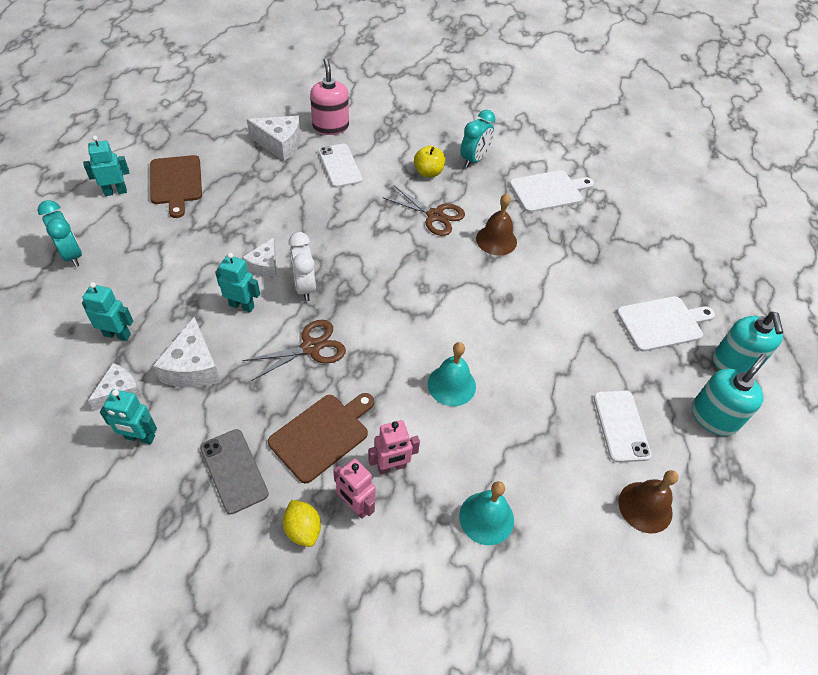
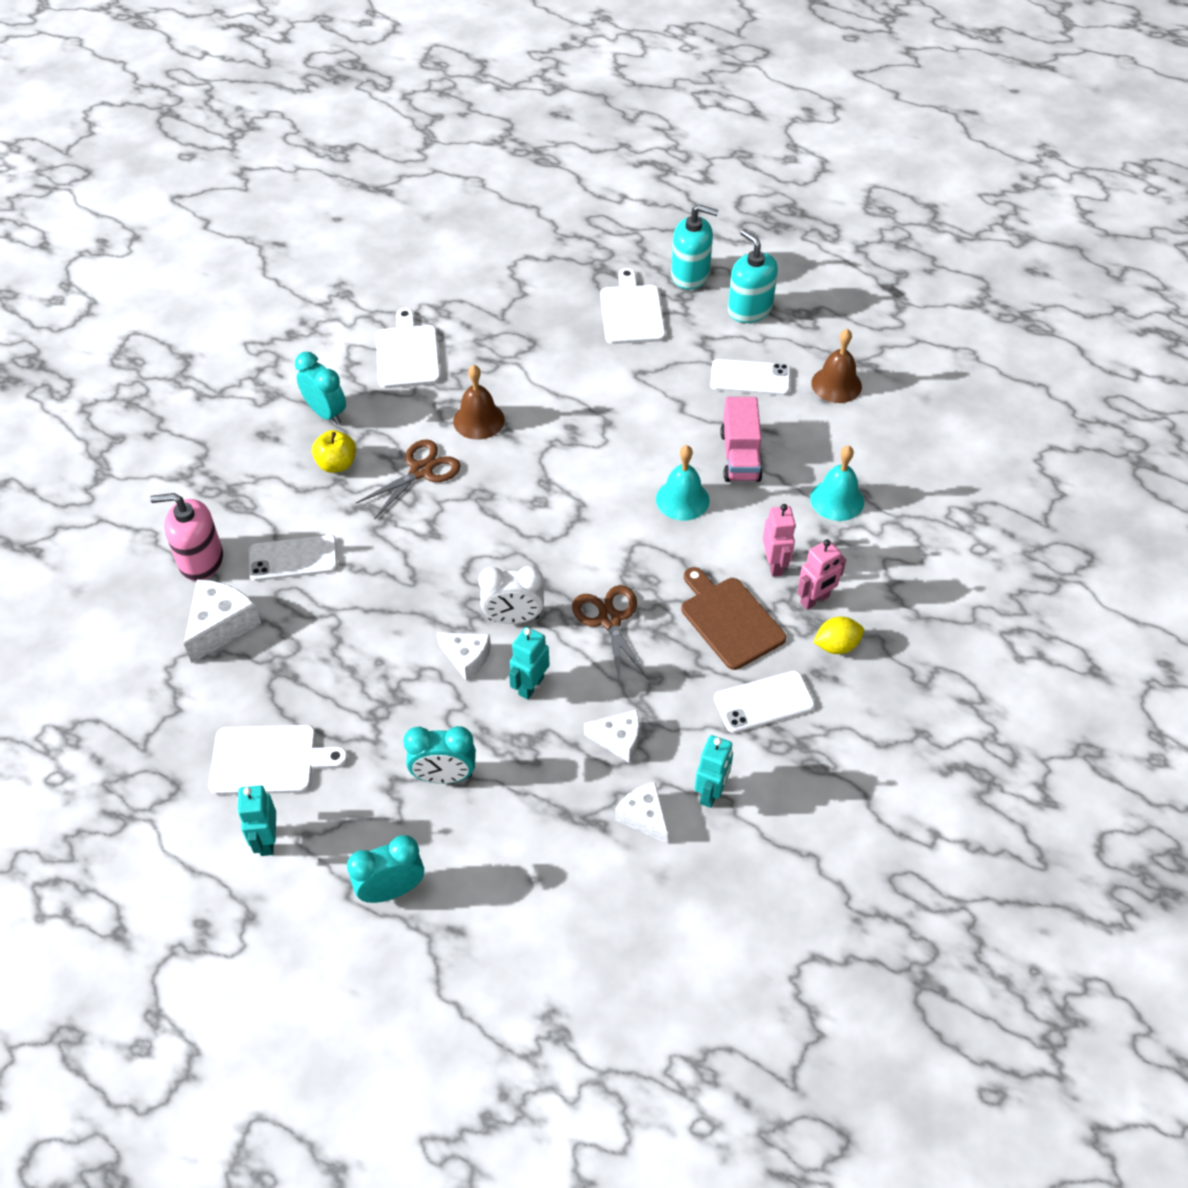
camera: 75 degrees left, 0 degrees up
(117, 334) = (552, 824): turquoise robot -> none
(161, 268) = (444, 776): none -> turquoise clock
(176, 182) = (269, 760): brown cutting board -> white cutting board
(193, 367) = (618, 740): white cheese -> white cheese, size x0.66
(234, 471) = (764, 702): grey phone -> white phone
(517, 426) = (740, 456): none -> pink truck

